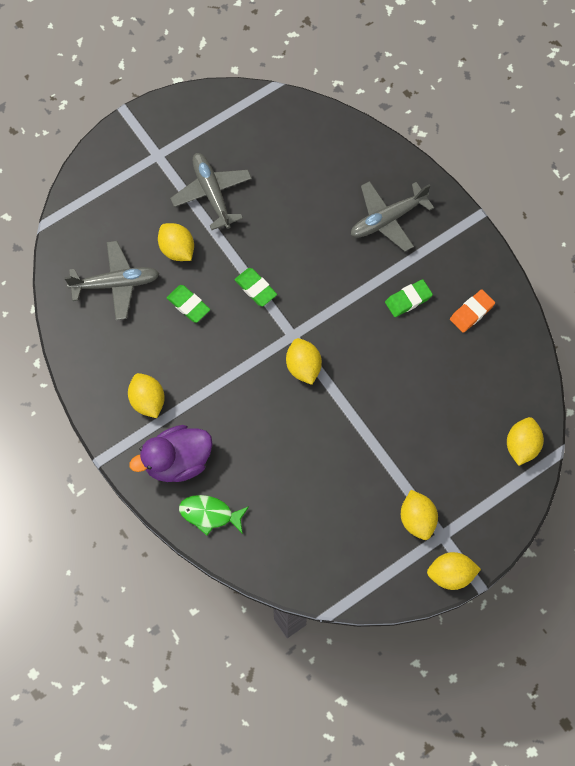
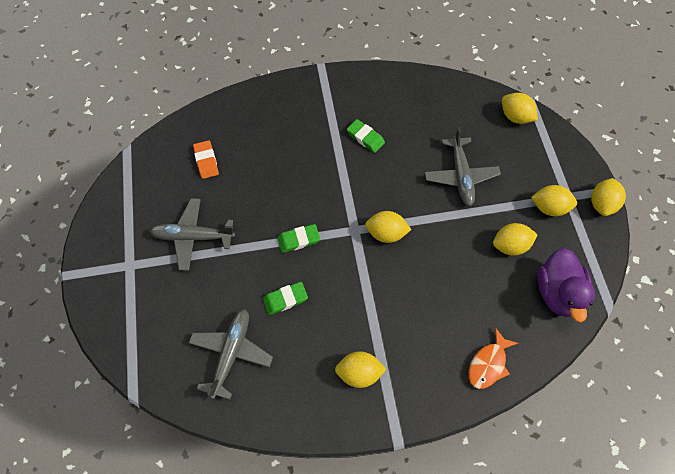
camera: 65 degrees left, 5 degrees down
(177, 249) = (228, 286): yellow lemon -> yellow lemon (510, 245)
(177, 461) = (428, 371): purple duck -> purple duck (557, 293)
(210, 514) = (488, 364): green fish -> orange fish
(387, 219) = (291, 123): grey plane -> grey plane (461, 176)
(408, 300) = (365, 138): green eraser -> green eraser turned 45 degrees counterclockwise
(471, 312) = (396, 103): orange eraser -> orange eraser (206, 161)

